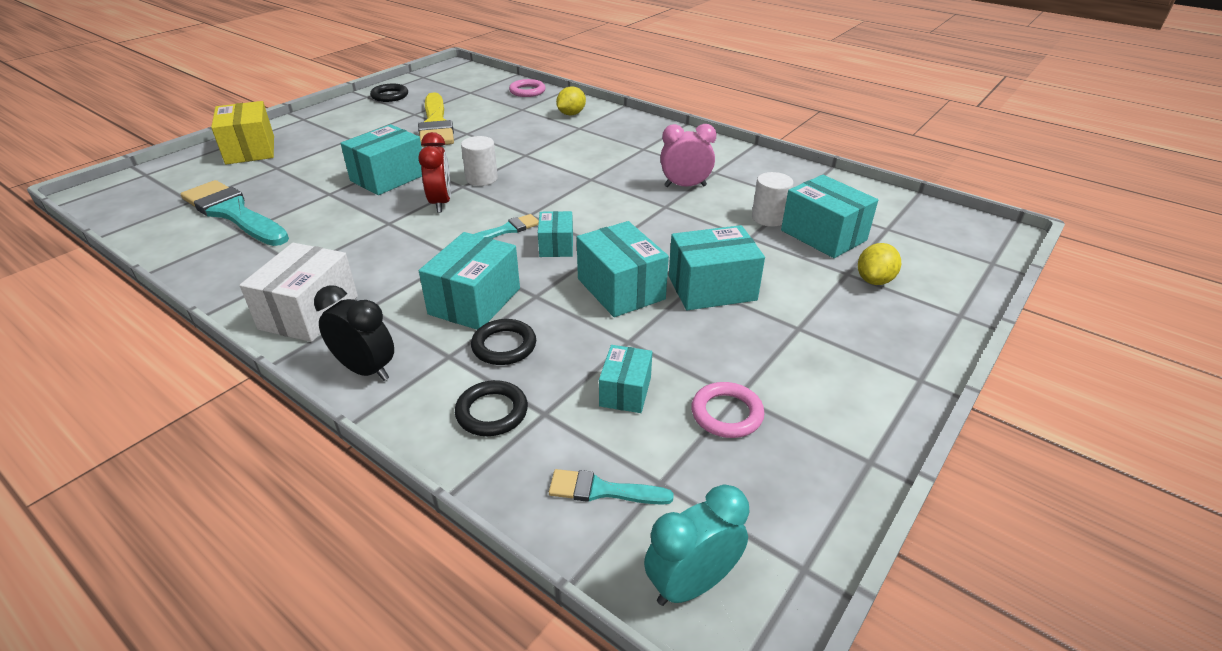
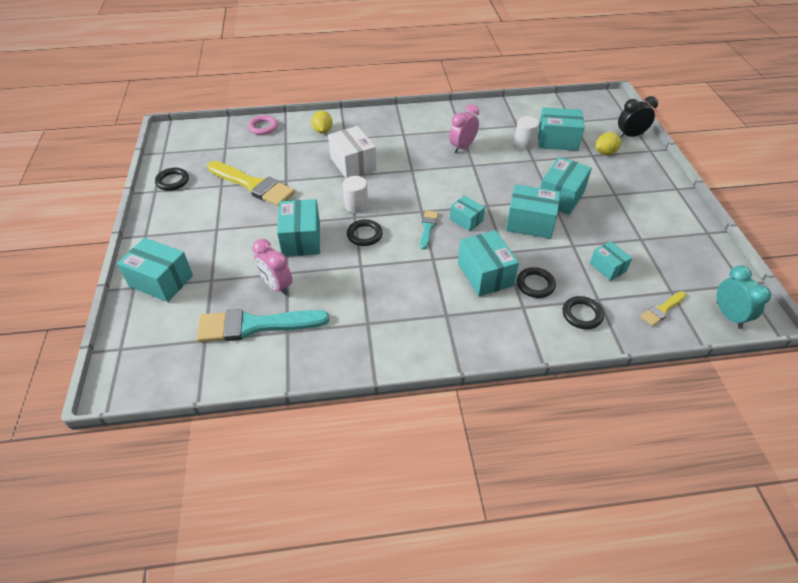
camera: 45 degrees left, 10 degrees up
(250, 150) = (161, 281): yellow box -> turquoise box
(303, 197) = (276, 286): none -> pink clock
(309, 312) = (425, 339): white box -> white box (353, 164)
(366, 370) = (504, 341): black clock -> black clock (630, 135)
(441, 203) = (364, 235): red clock -> black ring
(603, 490) = (662, 309): turquoise brush -> yellow brush
(691, 584) = (729, 315): turquoise clock -> turquoise clock turned 150 degrees clockwise
(726, 414) = (649, 249): pink ring -> none
(874, 280) = (605, 152): yellow lemon -> yellow lemon turned 75 degrees clockwise

